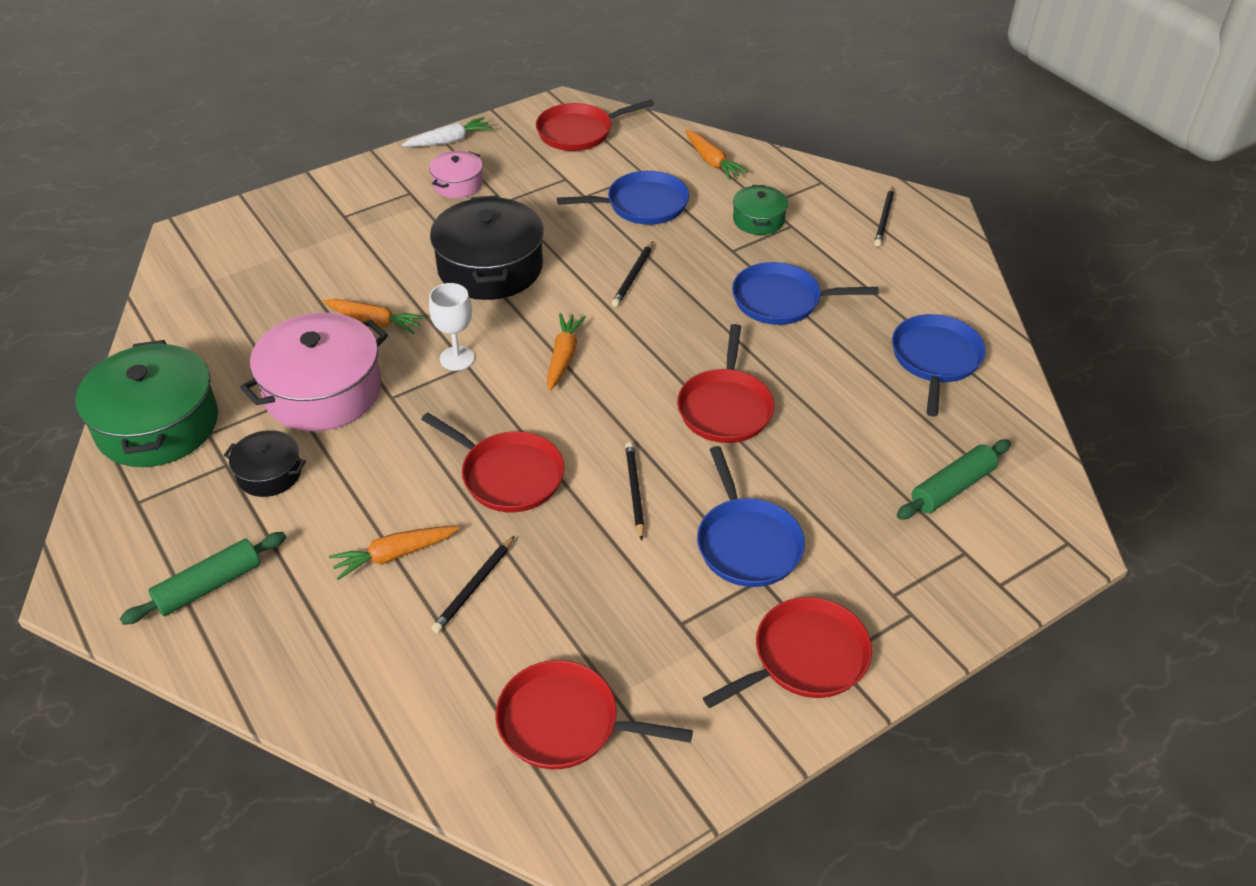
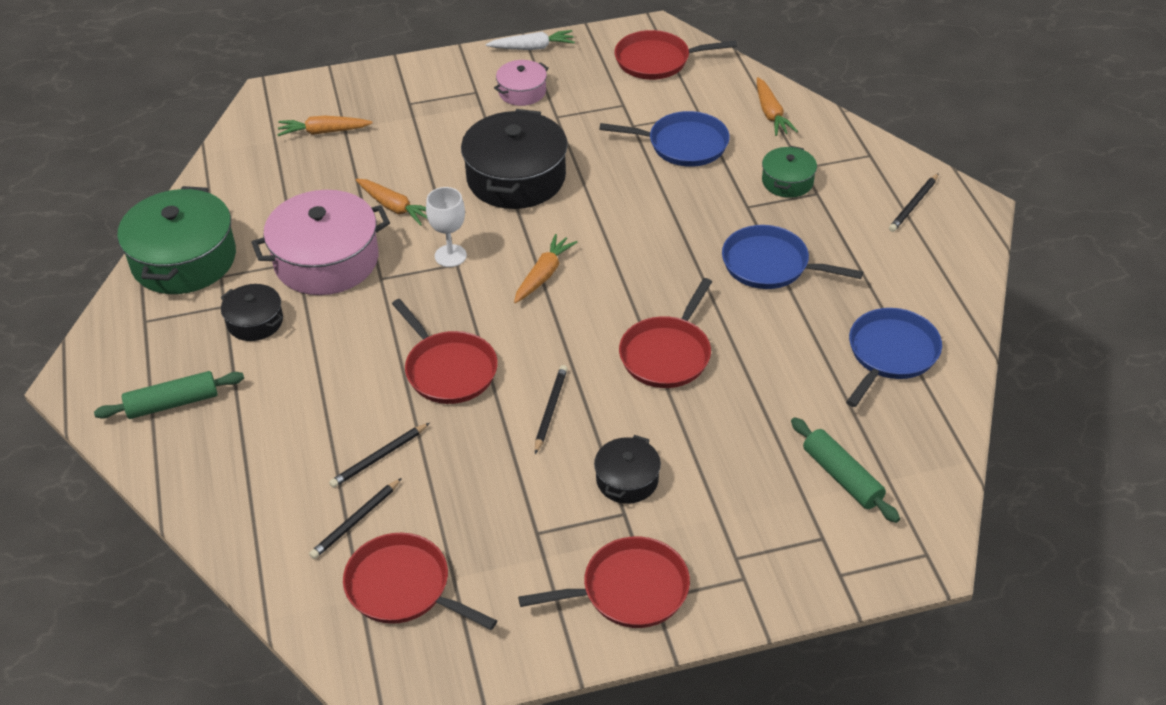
camera: 20 degrees right, 0 degrees up
(394, 555) = (326, 415): orange carrot -> orange carrot (323, 132)
(633, 276) = (642, 213): black pencil -> black pencil (356, 521)
(747, 543) = (627, 479): blue pan -> black pot
(952, 488) = (842, 477): green rolling pin -> green rolling pin turned 75 degrees clockwise

